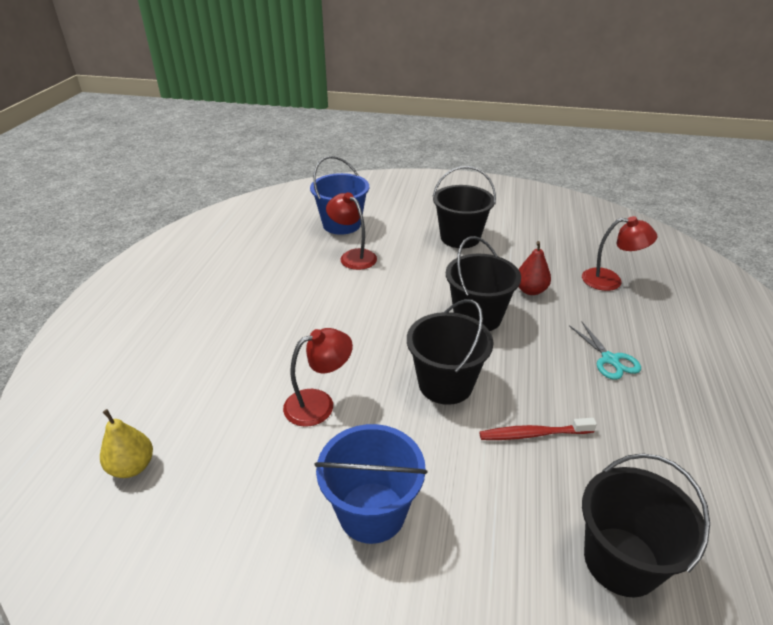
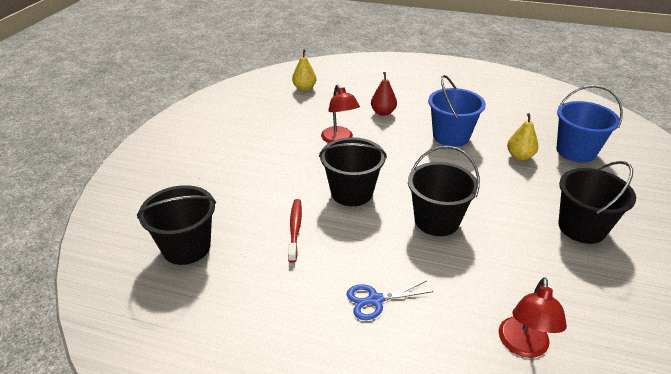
camera: 95 degrees right, 0 degrees up
(353, 256) = (519, 156): red lamp -> yellow pear
(372, 512) = (255, 156): blue bucket -> blue bucket (451, 136)
(530, 290) = (486, 266): red pear -> red pear (383, 112)
(610, 359) = (375, 300): turquoise scissors -> blue scissors

